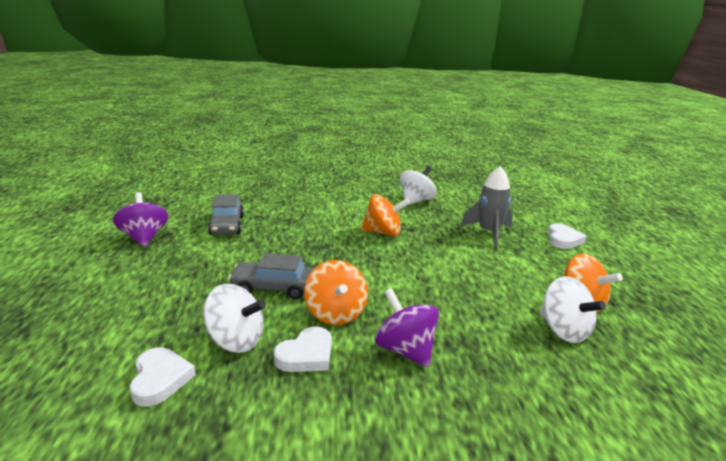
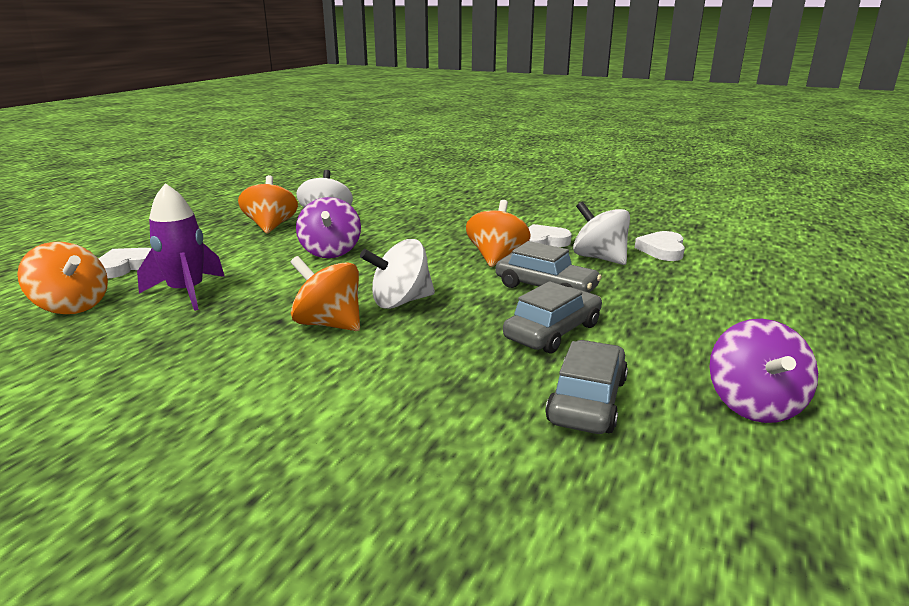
camera: 150 degrees left, 0 degrees up
(254, 253) = (553, 332): none -> grey car
(405, 350) = (463, 231): purple spinning top -> purple spinning top (330, 252)
(416, 201) = (151, 376): white spinning top -> white spinning top (400, 302)
(488, 233) = (187, 292): grey rocket -> purple rocket
(519, 215) = (72, 306): none -> orange spinning top

